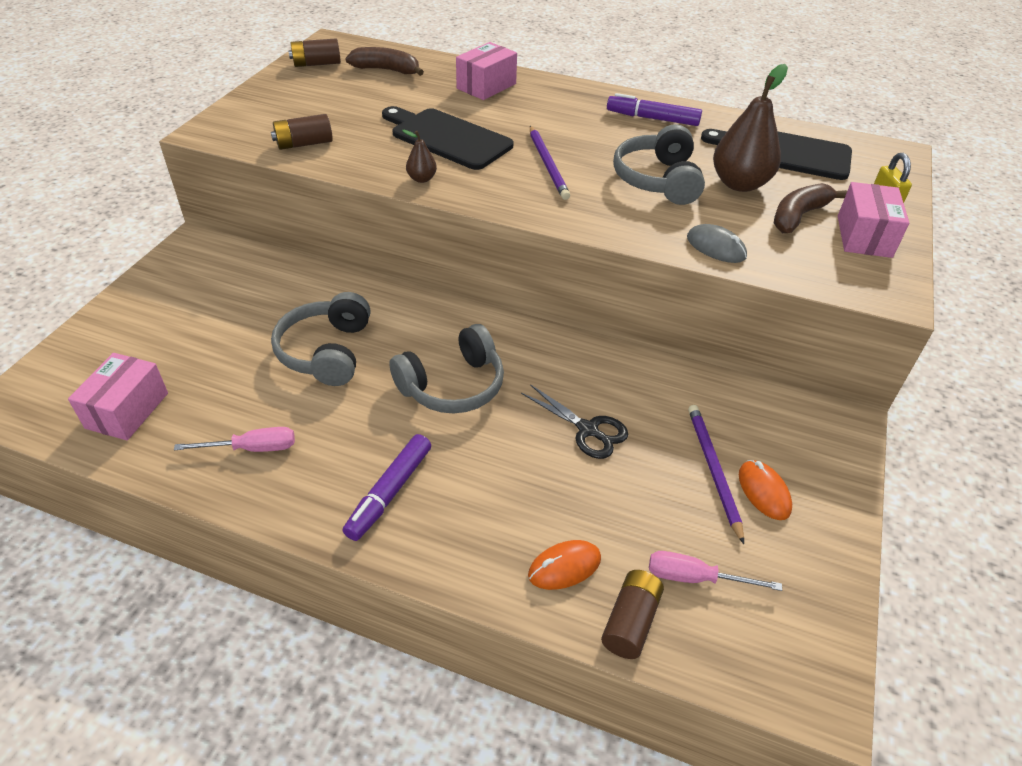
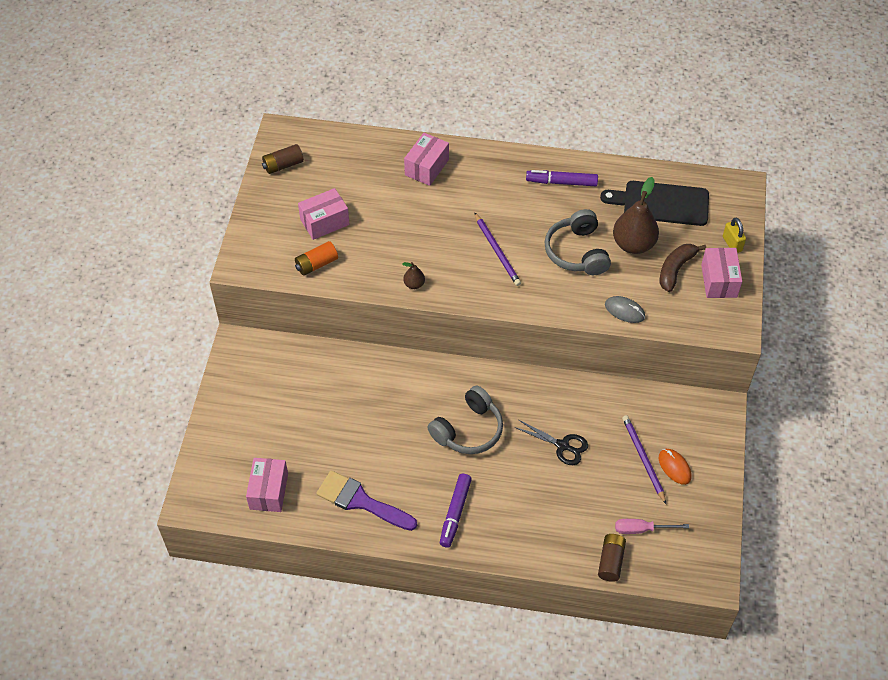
camera: 10 degrees left, 10 degrees up
(252, 448) = (360, 501): pink screwdriver -> purple brush
(304, 144) = (316, 264): brown battery -> orange battery
(326, 351) = (376, 420): grey headphones -> none
(337, 111) = (324, 222): none -> pink box
(387, 70) = (342, 162): brown banana -> none
(447, 138) = (417, 236): black cutting board -> none
(564, 567) = (568, 538): orange mouse -> none

